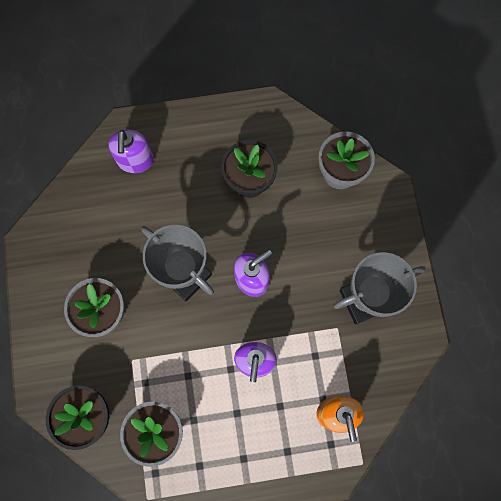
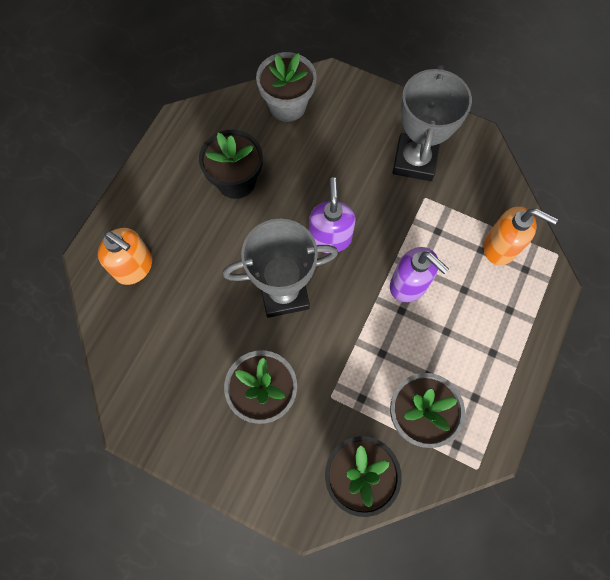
camera: 55 degrees left, 5 degrees down
(135, 161) = (134, 267): purple soap dispenser -> orange soap dispenser

